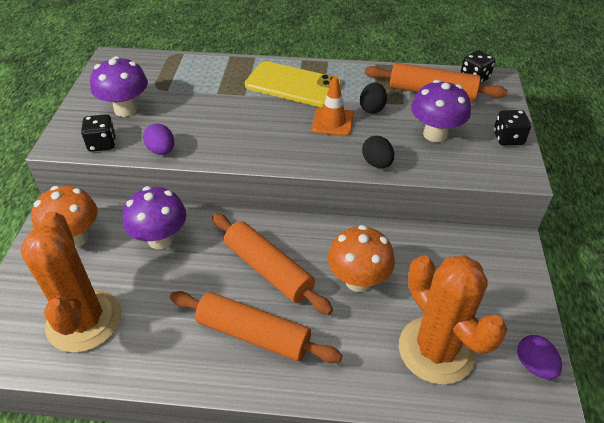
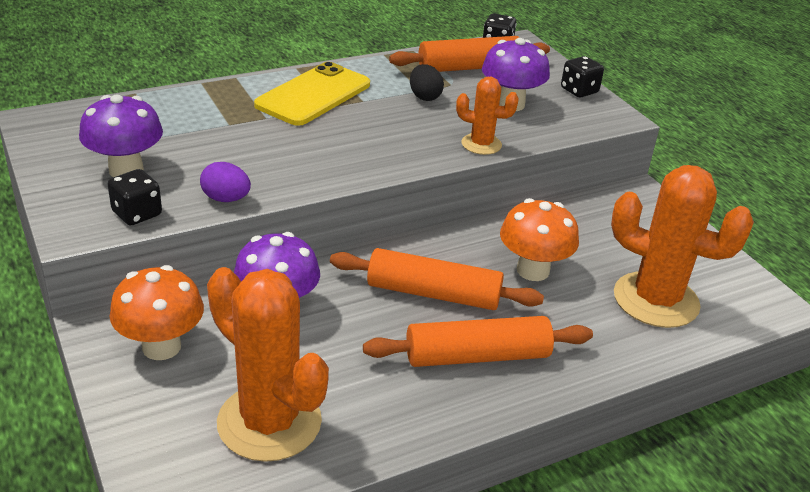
camera: 35 degrees left, 10 degrees down
(293, 85) = (313, 95): yellow phone -> yellow phone turned 45 degrees counterclockwise
(332, 122) = (396, 119): orange traffic cone -> none
(377, 163) = (481, 144): black egg -> orange cactus
(534, 365) = (741, 280): purple egg -> none

